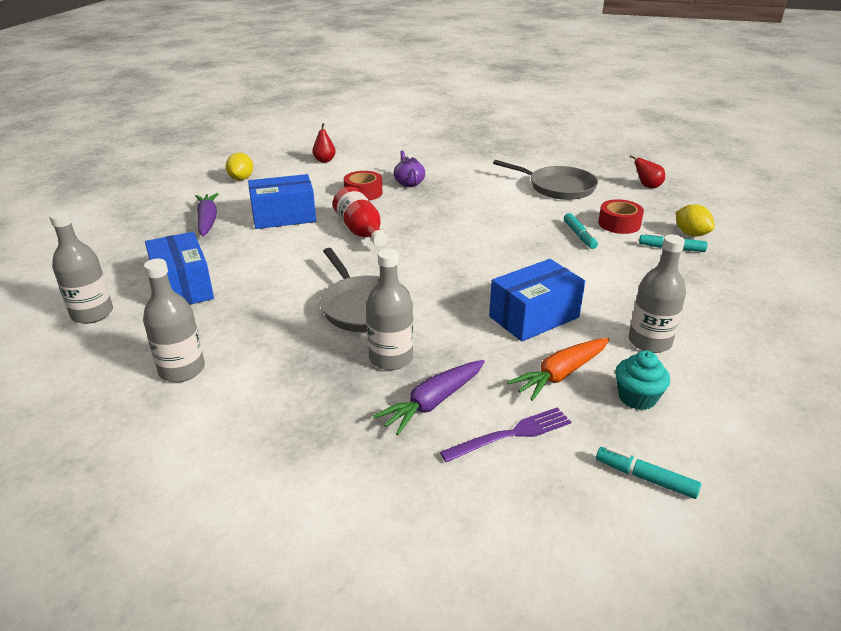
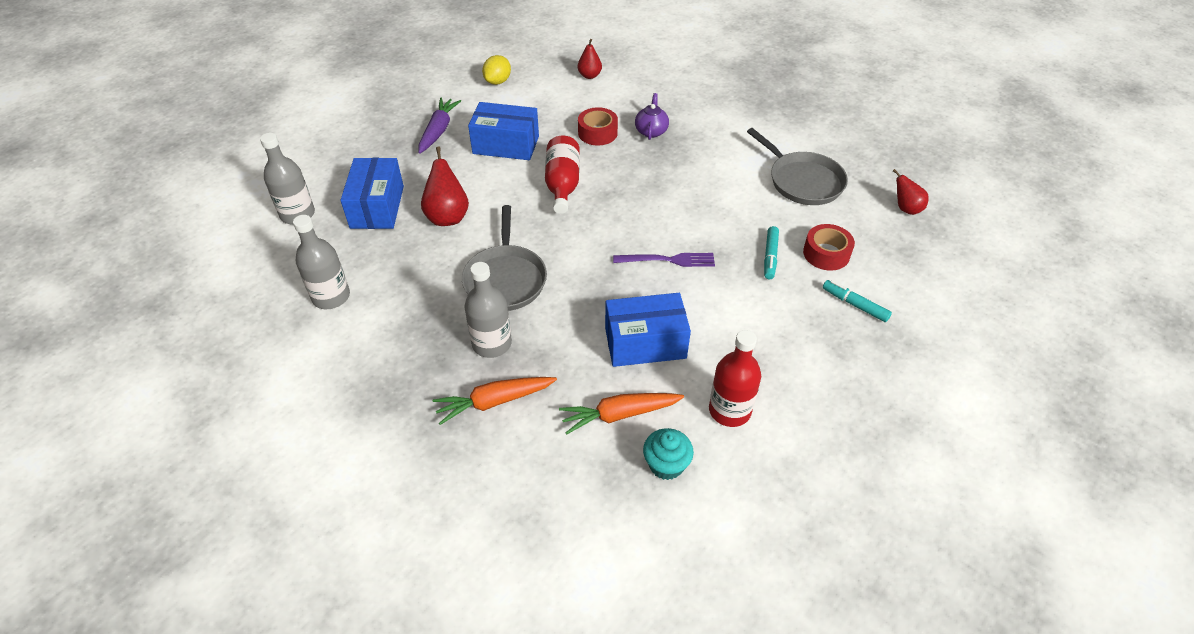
camera: 25 degrees right, 15 degrees up
(266, 277) = (447, 216): none -> red pear
(433, 402) = (494, 402): purple carrot -> orange carrot
(512, 434) = (534, 457): purple fork -> purple fork (669, 260)
(645, 478) = (607, 542): turquoise marker -> none
(649, 342) = (729, 410): grey bottle -> red bottle
(691, 234) = (894, 292): yellow lemon -> none

